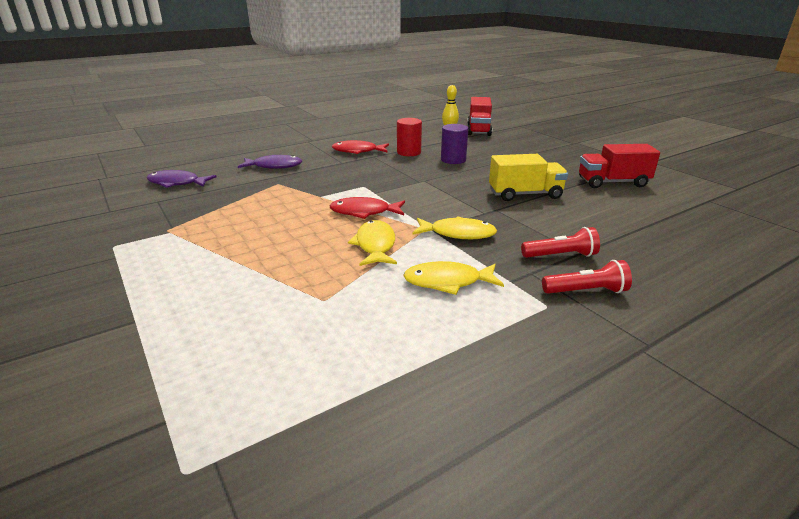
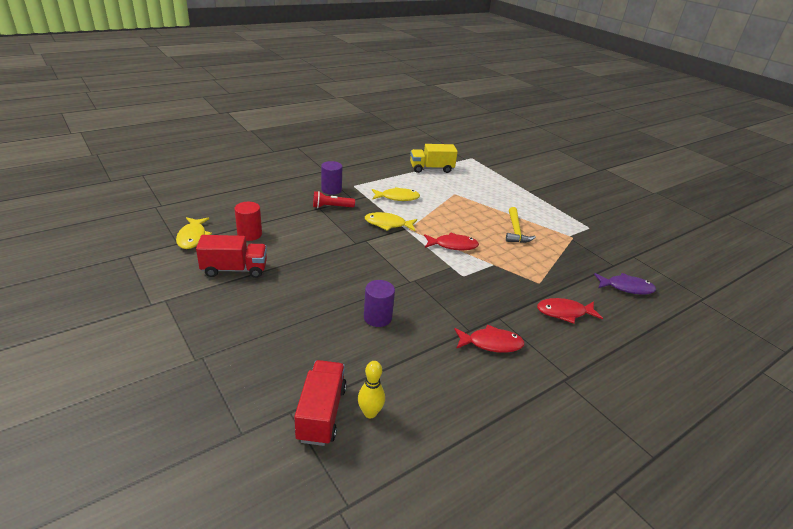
camera: 175 degrees right, 5 degrees up
(253, 234) = (515, 231): none -> yellow hammer
(274, 166) = (564, 312): purple fish -> red fish
(375, 245) = (438, 219): yellow fish -> yellow fish (192, 237)
(409, 152) = (429, 338): red cylinder -> red cylinder (249, 234)
(525, 194) = (325, 258): yellow truck -> yellow truck (431, 169)
(586, 291) = (331, 190): red flashlight -> purple cylinder

